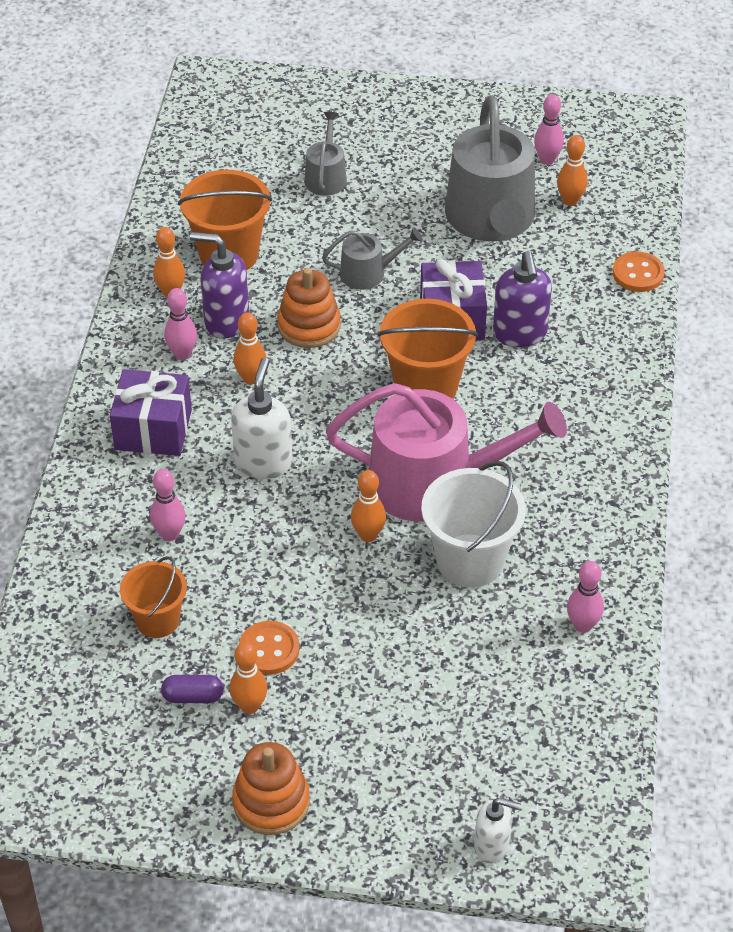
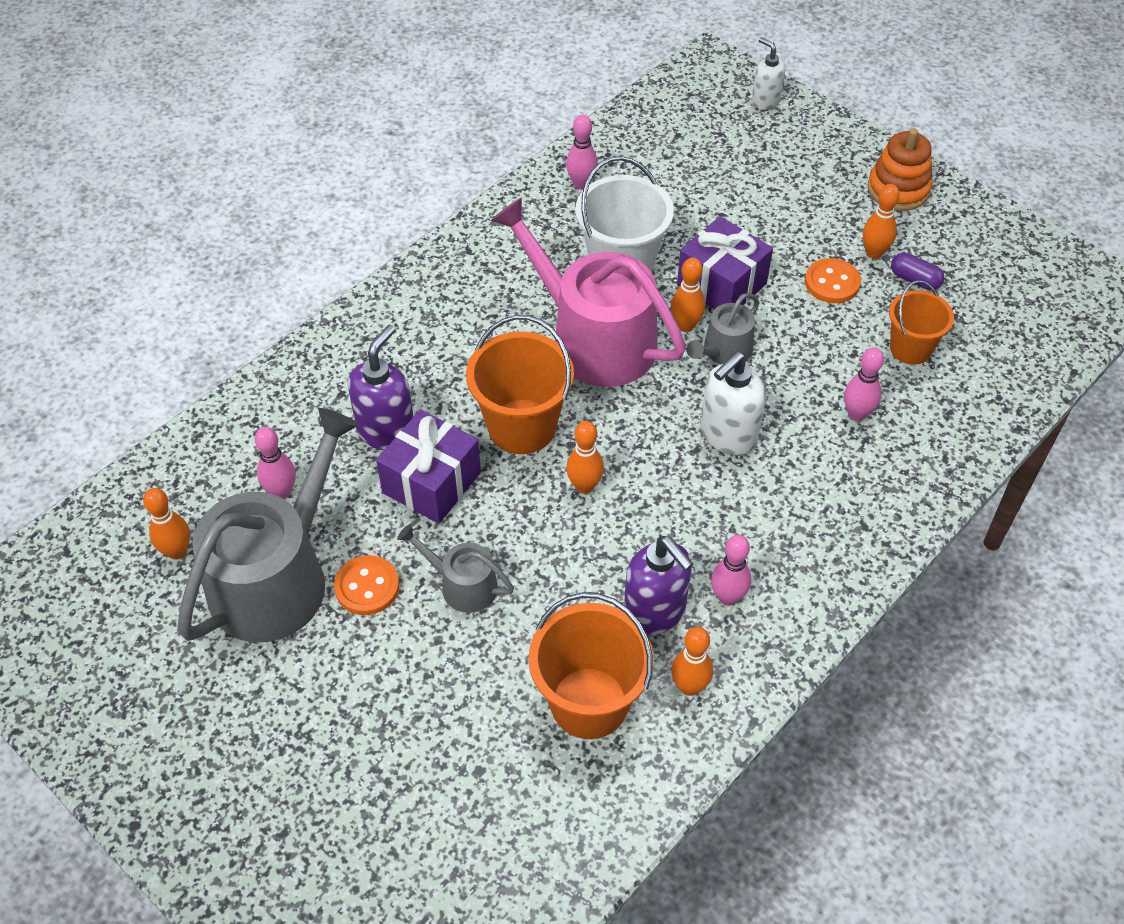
camera: 145 degrees left, 5 degrees up
(153, 430) = (811, 525): purple gift -> purple gift (721, 284)
(251, 378) = (677, 528): orange bowling pin -> orange bowling pin (584, 486)
(309, 326) = (575, 556): orange stacking toy -> none
(326, 177) = (390, 754): grey watering can -> grey watering can (724, 351)
(547, 160) = (137, 621): pink bowling pin -> pink bowling pin (281, 492)
(638, 274) = (215, 429): orange button -> orange button (367, 587)

